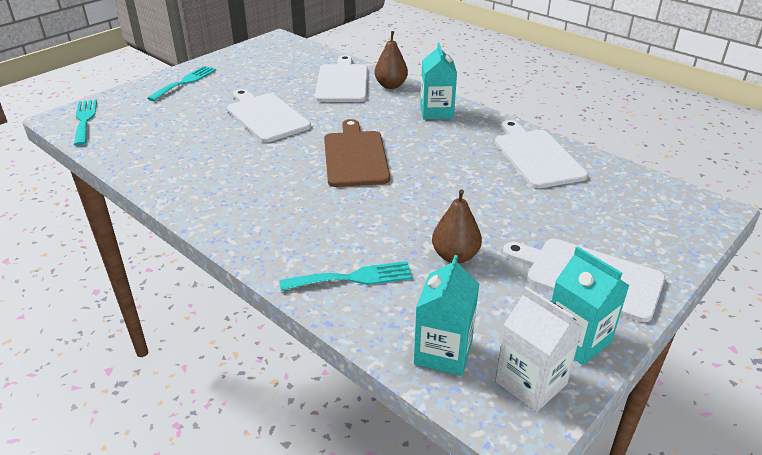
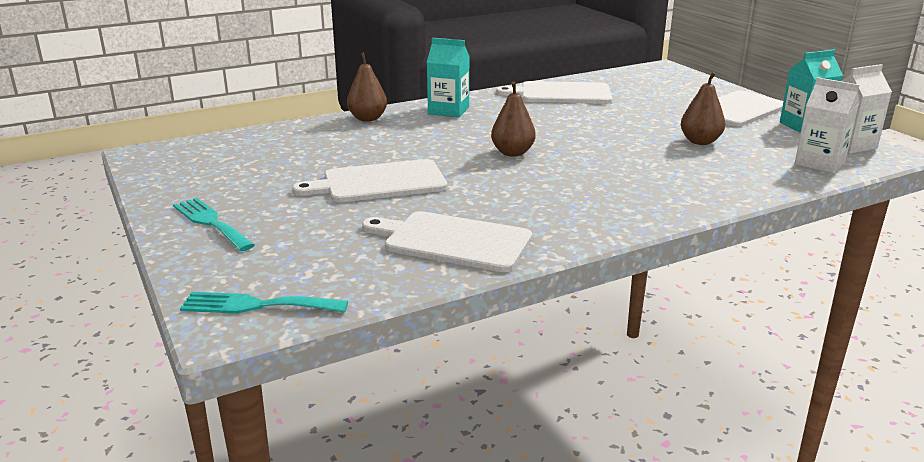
camera: 70 degrees left, 10 degrees down
(342, 82) = (330, 137): white cutting board -> white cutting board (452, 241)
(353, 278) = (723, 179): turquoise fork -> none
(355, 156) = (512, 153): brown cutting board -> brown pear
(443, 352) = (819, 163): turquoise carton -> white carton

